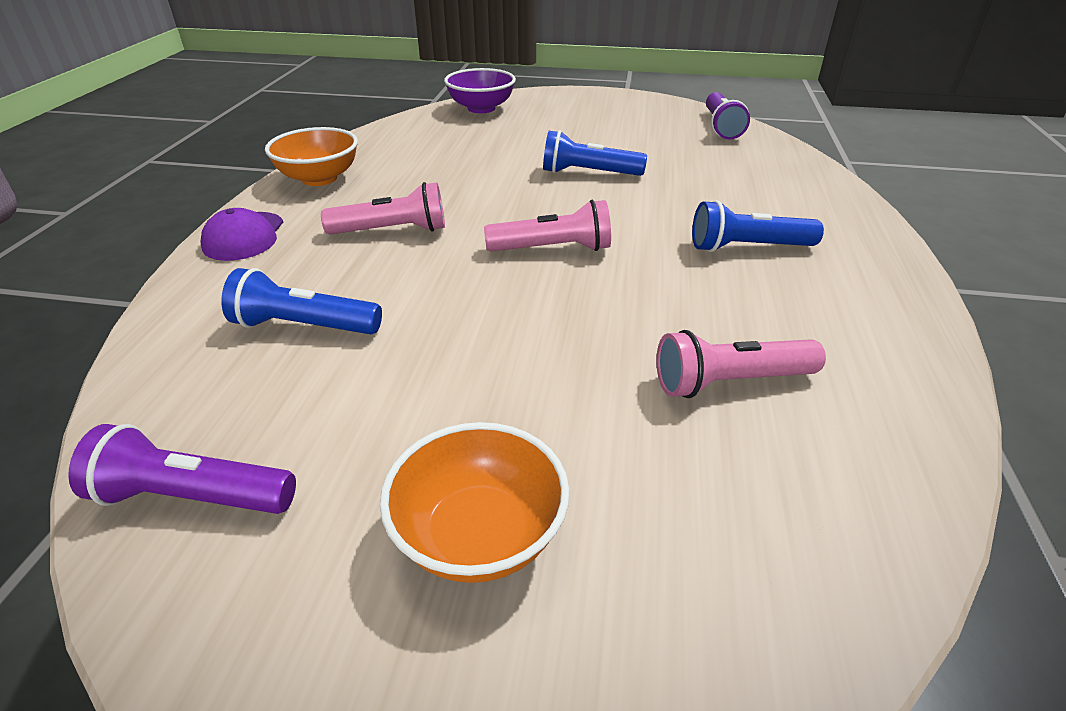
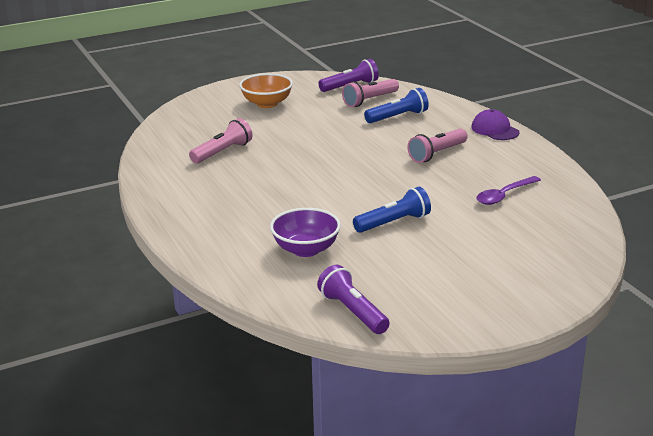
camera: 145 degrees right, 10 degrees down
(319, 178) = (535, 163): orange bowl -> none
(429, 160) = (504, 195): none -> purple spoon
(481, 108) = (572, 256): purple bowl -> purple bowl (306, 249)
(553, 249) = (348, 172): pink flashlight -> pink flashlight (369, 100)
(747, 247) = (252, 206): blue flashlight -> none

